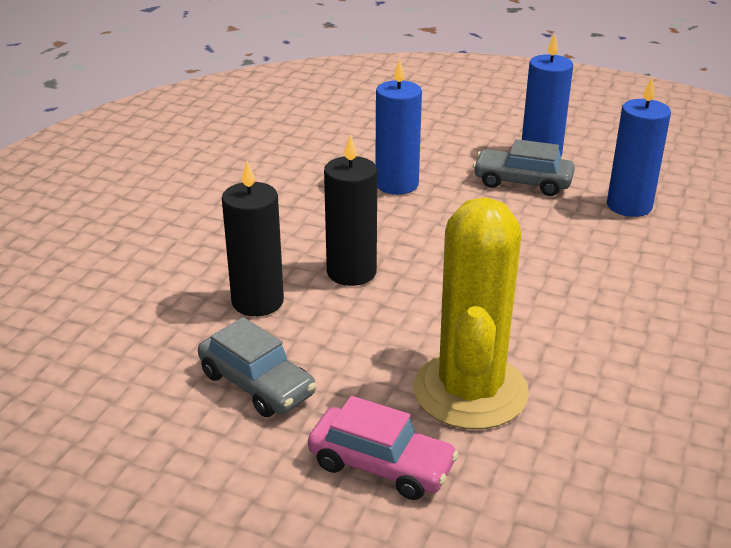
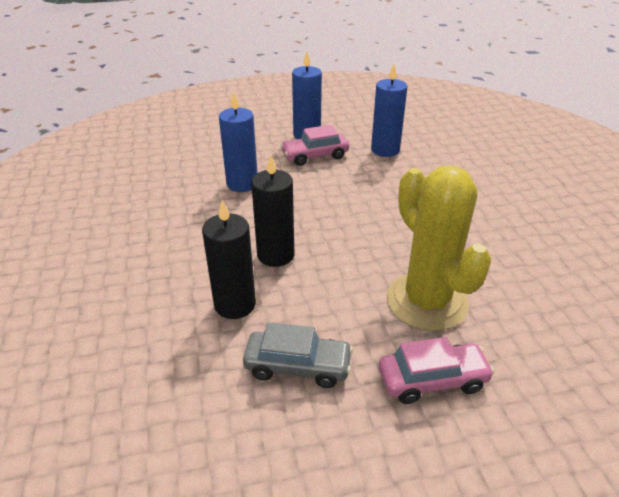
camera: 35 degrees left, 5 degrees up
(522, 182) = (315, 156): grey car -> pink car

